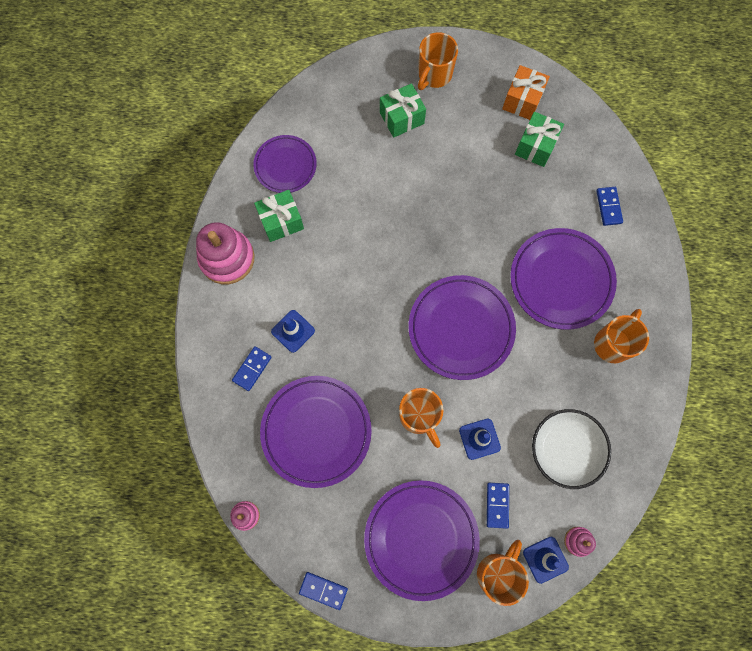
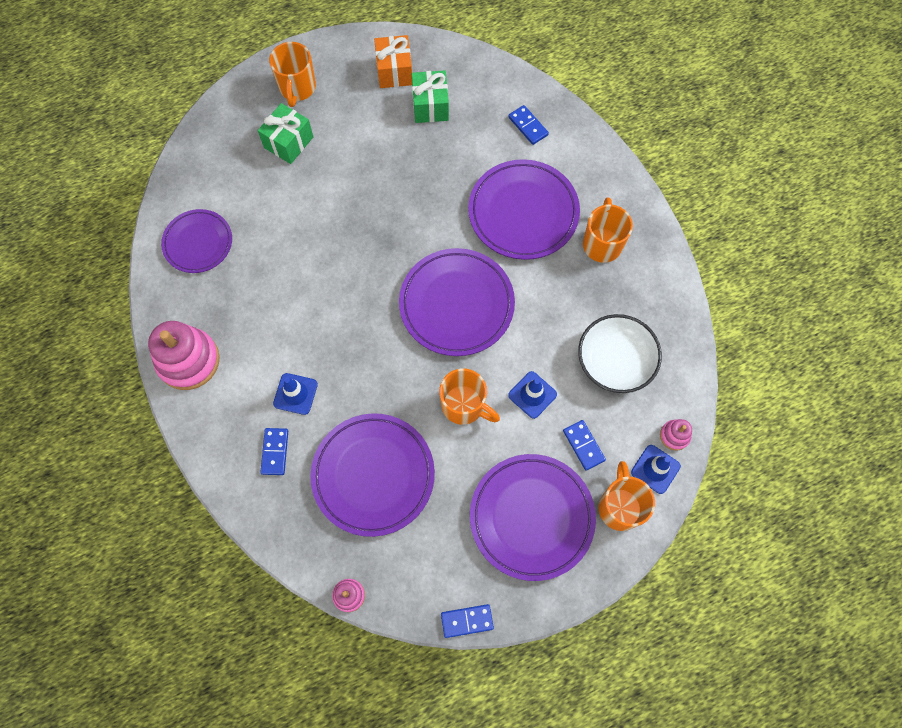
camera: 30 degrees left, 5 degrees down
(281, 221) = (224, 297): green gift -> none

